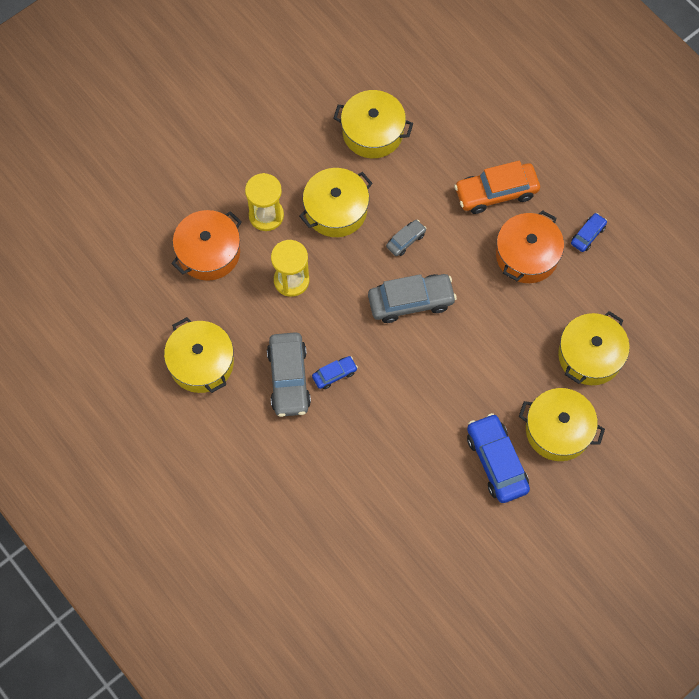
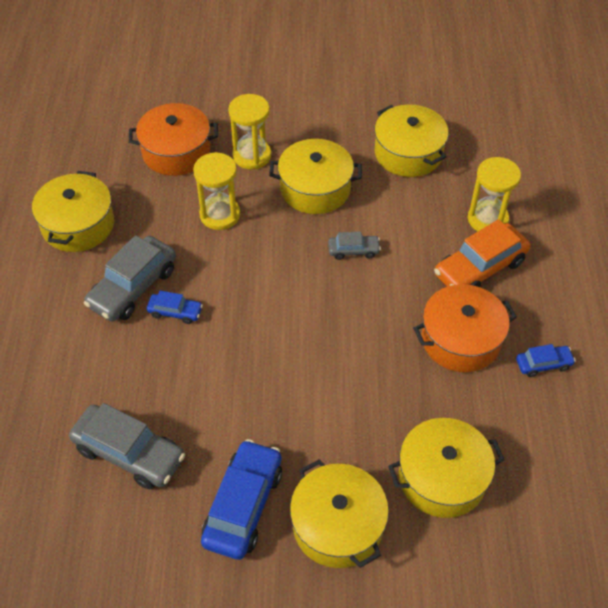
camera: 40 degrees right, 15 degrees down
(411, 301) = (307, 302): grey car -> grey car (129, 453)
(470, 150) = (487, 219): none -> yellow hourglass
(496, 192) = (480, 268): orange car -> orange car turned 60 degrees counterclockwise

